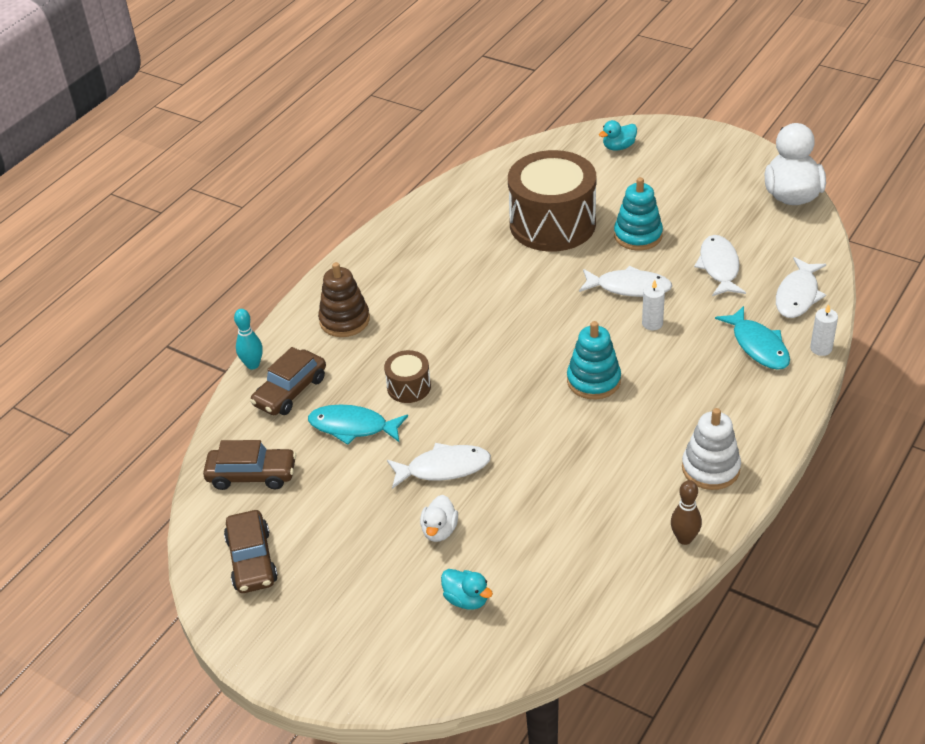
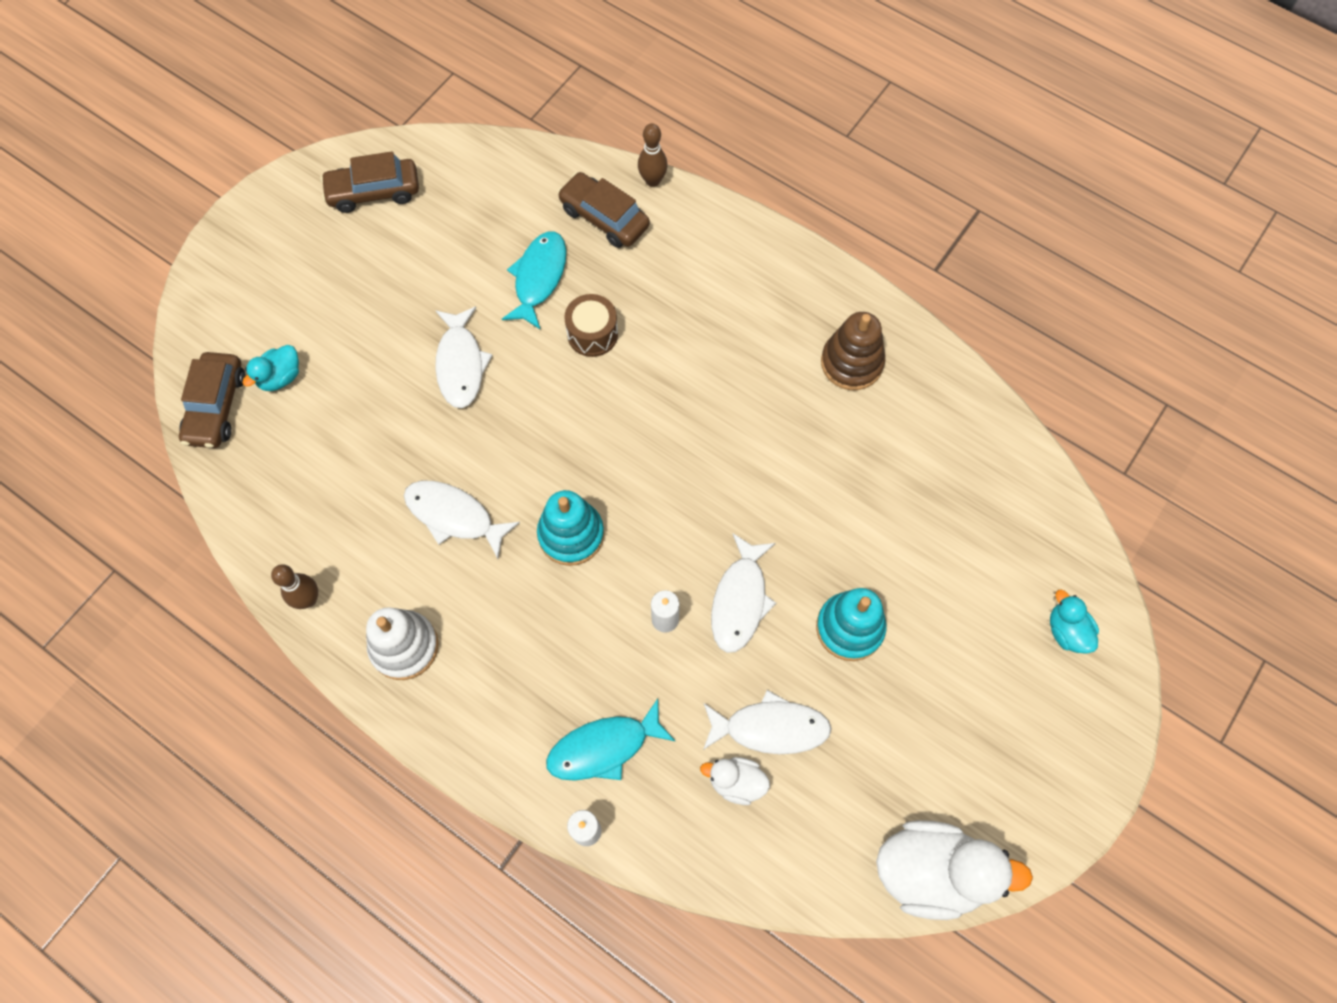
camera: 90 degrees right, 25 degrees up
(252, 475) = (486, 187): brown car -> brown car (216, 407)
(253, 365) = (652, 180): turquoise bowling pin -> brown bowling pin
(344, 320) = (716, 269): brown stacking toy -> brown stacking toy (851, 363)
(439, 530) = (374, 357): white duck -> white duck (736, 782)
(552, 224) = (884, 518): brown drum -> none
(797, 295) = (698, 825): white fish -> white fish (454, 516)

